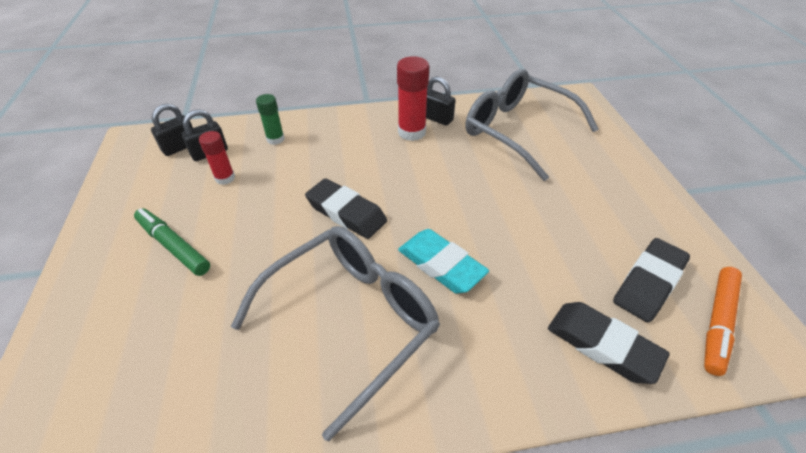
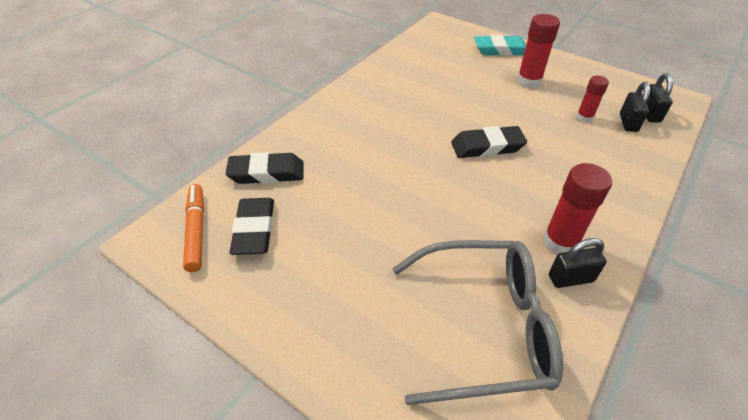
camera: 135 degrees right, 0 degrees up
(173, 246) = (529, 81): green marker -> red glue stick
(275, 139) = (622, 158): green glue stick -> none
(350, 321) = (403, 107): grey glasses -> none
(441, 265) = (393, 156): turquoise eraser -> turquoise eraser (500, 50)

